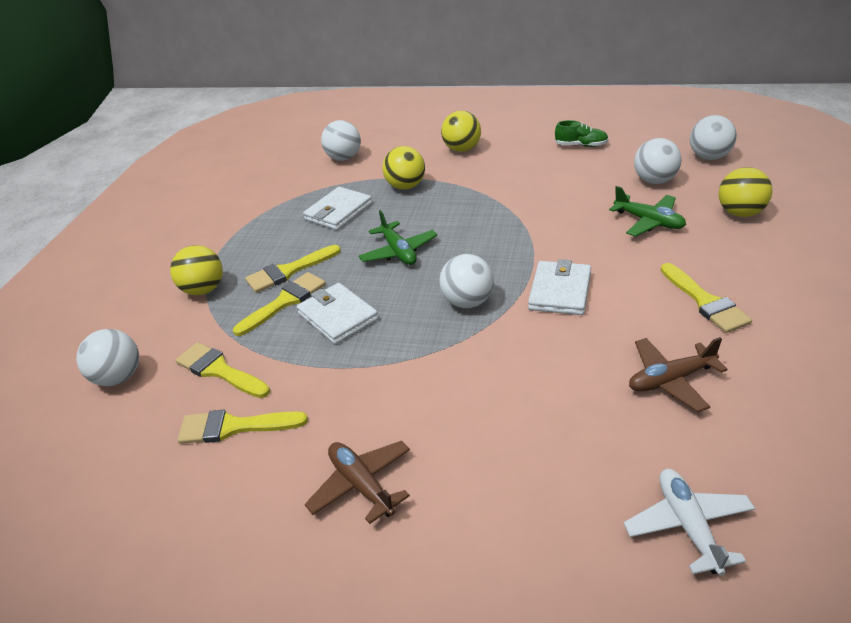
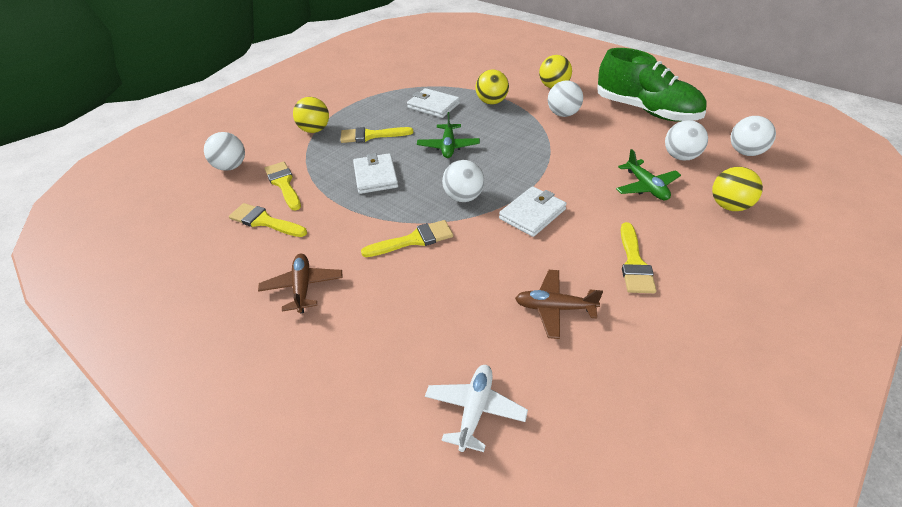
camera: 25 degrees right, 5 degrees up
(284, 302) = (353, 155): yellow brush -> yellow brush (413, 240)
(338, 212) = (433, 106): white wallet -> white wallet turned 60 degrees clockwise
(344, 158) = (468, 69): white ball -> white ball (563, 114)
(581, 145) = (646, 110): green shoe -> green shoe, size x2.48

